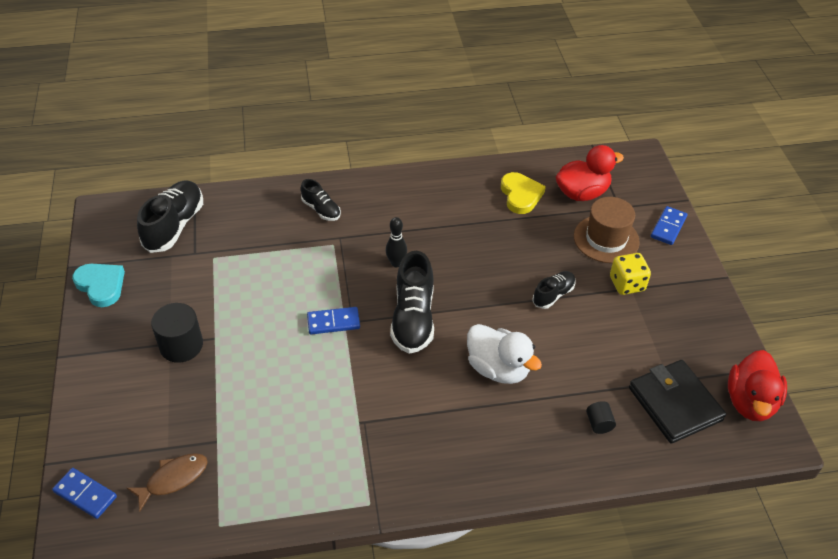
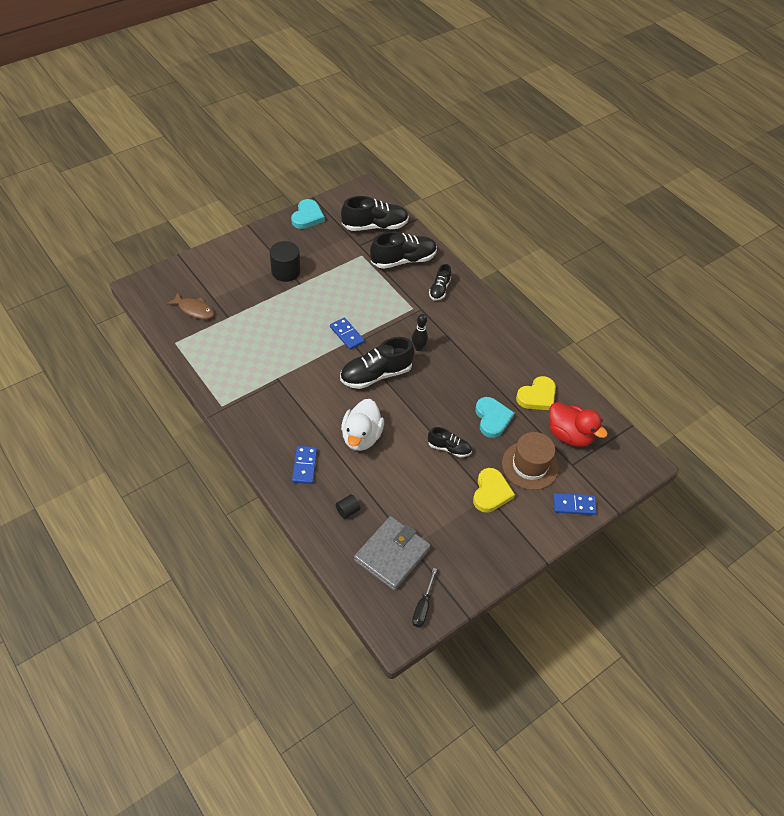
camera: 60 degrees right, 5 degrees up
(85, 494) = (167, 278): blue domino -> blue domino (305, 466)
(251, 222) = (403, 260): none -> black shoe
(531, 242) = (492, 418): none -> turquoise heart
(627, 284) = (491, 492): yellow dice -> yellow heart
(674, 404) = (392, 554): black wallet -> grey wallet
(750, 402) = (423, 606): red duck -> black screwdriver

